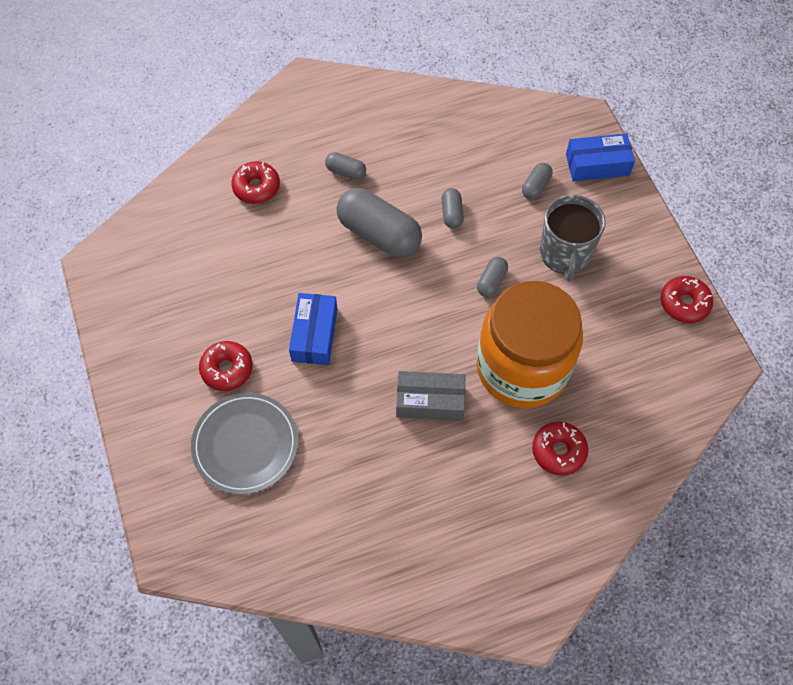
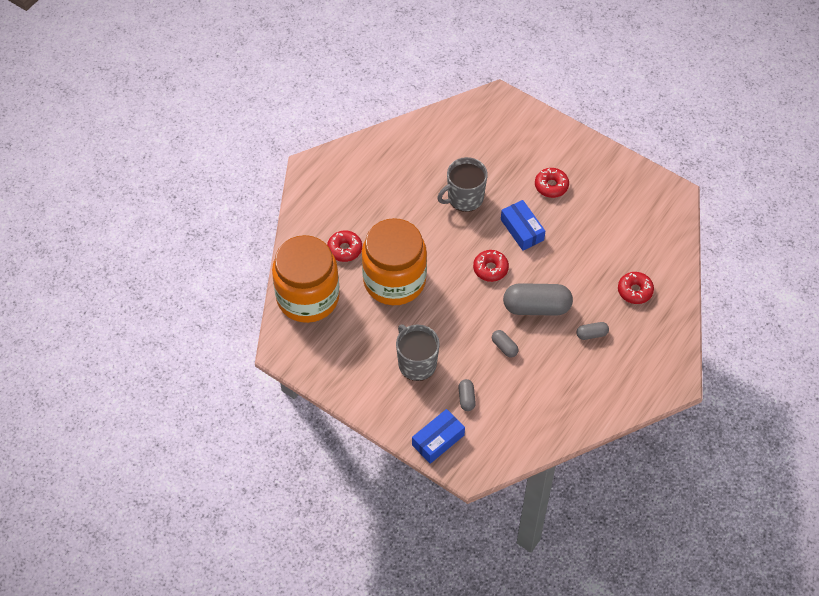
camera: 145 degrees right, 5 degrees down
(245, 444) = (507, 159): grey plate -> none
(348, 424) = (464, 198): none -> grey mug
(430, 401) = (431, 234): grey box -> none
(491, 282) = (448, 319): grey capsule -> none
(648, 413) = (308, 297): none -> orange jar
(684, 303) = (324, 375): red donut -> red donut (490, 269)

